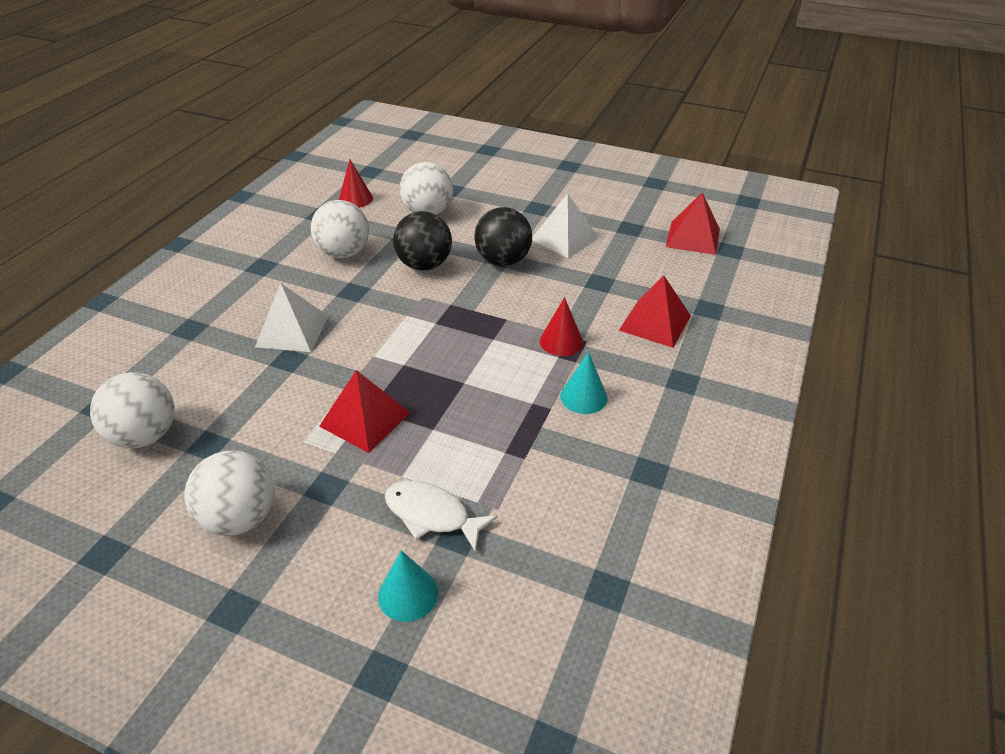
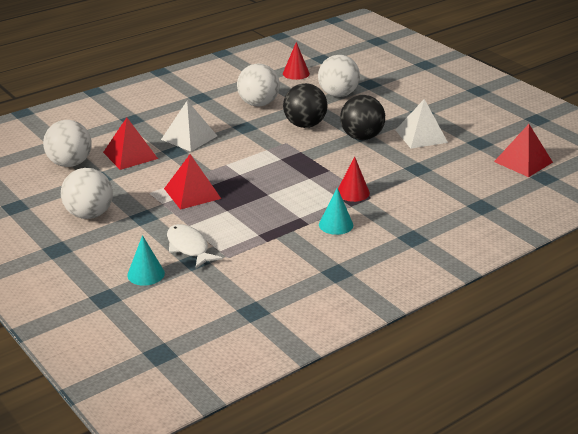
camera: 30 degrees right, 10 degrees down
(655, 322) = (431, 202): red pyramid -> red pyramid (130, 155)

